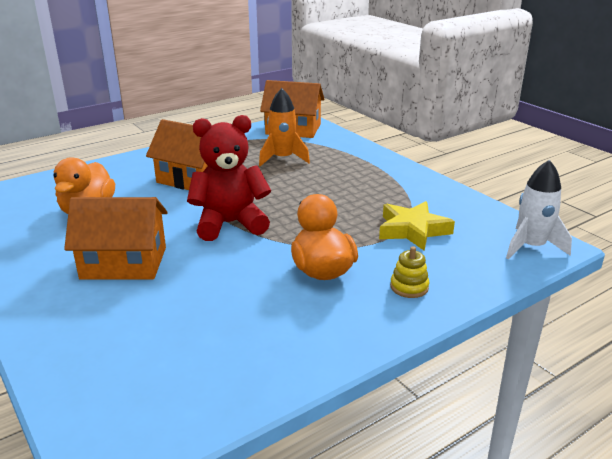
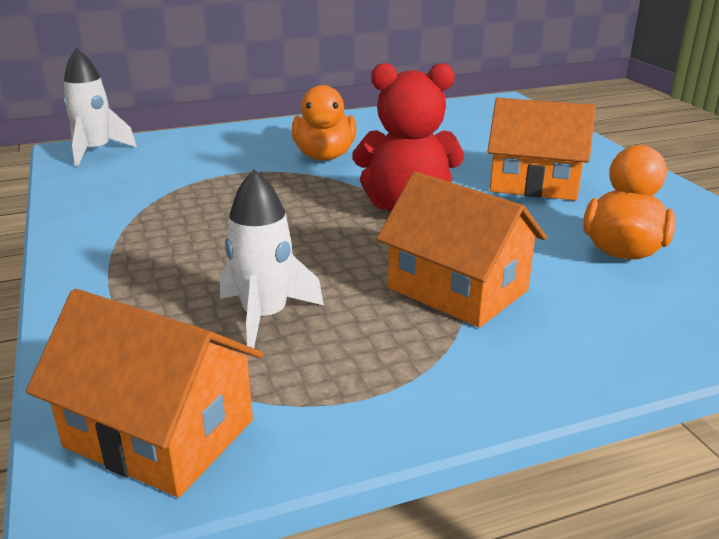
camera: 165 degrees left, 0 degrees up
(282, 159) = (265, 317): orange rocket -> white rocket
(409, 287) = (256, 139): yellow stacking toy -> none
(412, 230) = (190, 177): yellow star -> none

